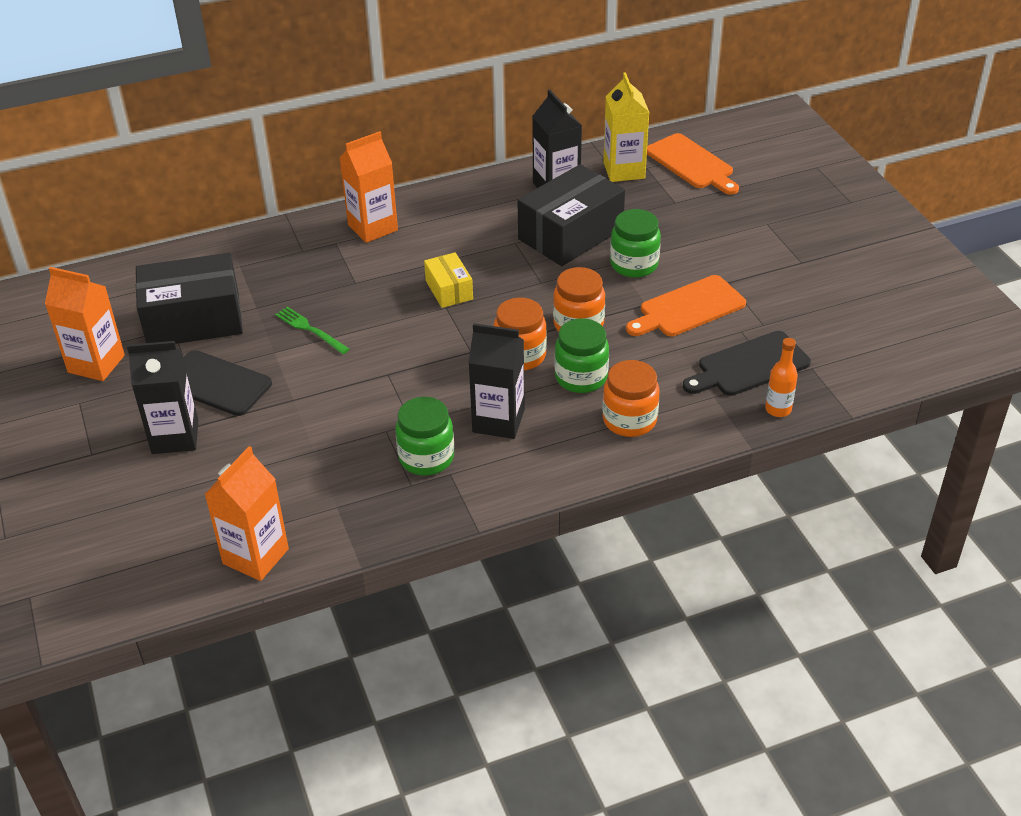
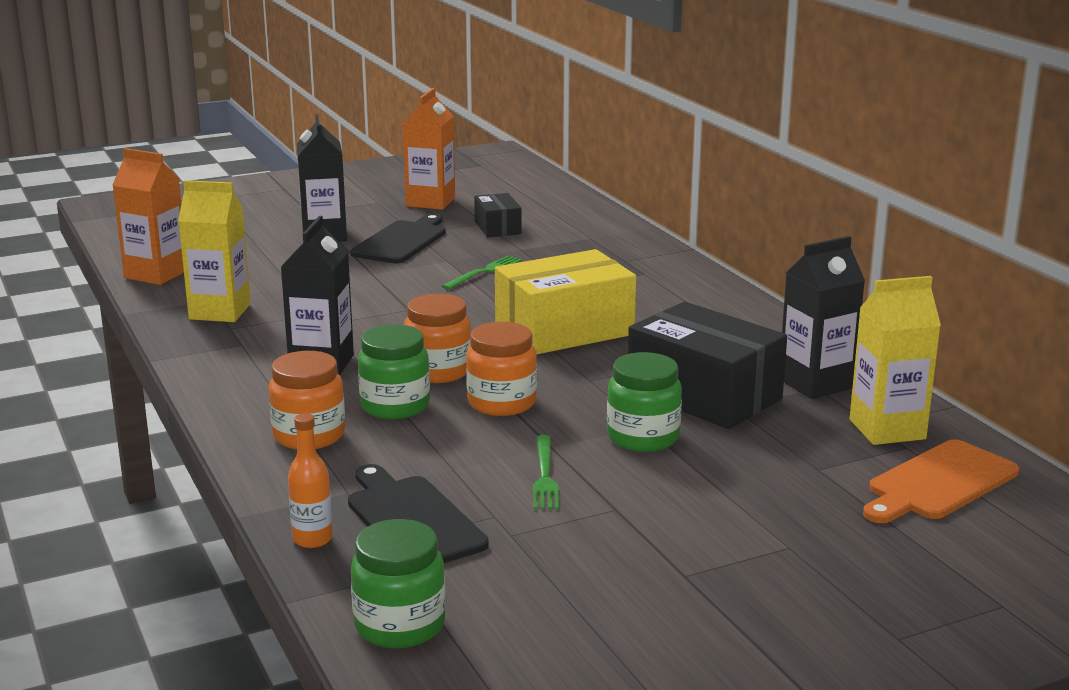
camera: 85 degrees right, 20 degrees down
(193, 319) = (498, 228): black box -> black box, size x0.52
(371, 495) = (220, 312): none -> yellow carton
(372, 227) = (679, 288): orange carton -> none
(426, 458) = (269, 332): green jar -> green jar (400, 625)
(449, 290) = (564, 330): yellow box -> yellow box, size x1.94
(688, 308) = (544, 475): orange cutting board -> green fork

